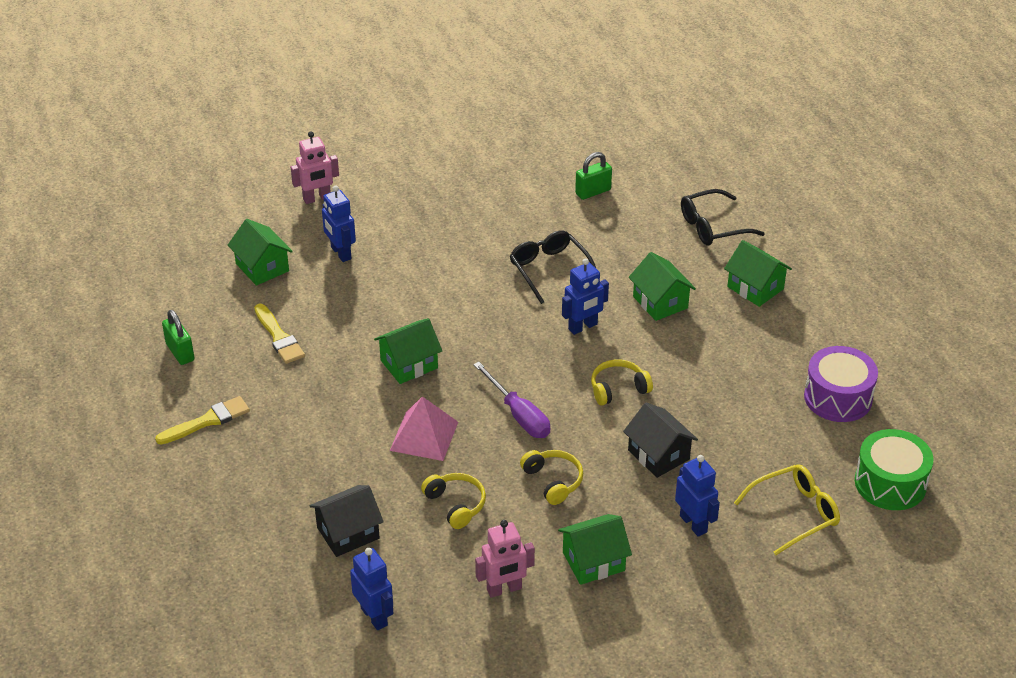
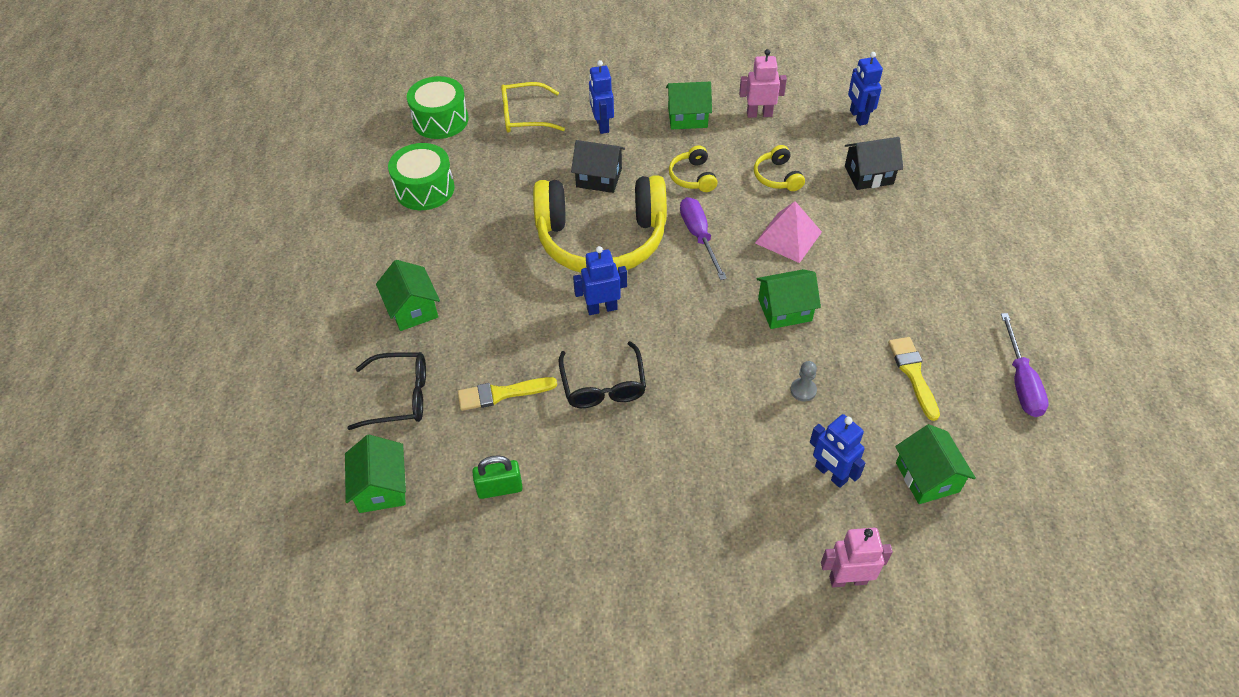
camera: 160 degrees left, 10 degrees up
(180, 352) = (1020, 382): green padlock -> purple screwdriver
(207, 421) = (988, 297): yellow brush -> yellow brush (501, 394)
(340, 253) = (830, 474): blue robot -> blue robot turned 150 degrees clockwise
(375, 303) = (803, 390): none -> grey pawn
(618, 388) = (601, 239): yellow headphones -> yellow headphones, size x2.48
(658, 455) = (599, 178): black house -> black house turned 60 degrees counterclockwise
(660, 302) = (513, 317): green house -> green house (381, 487)
(838, 397) = (424, 189): purple drum -> green drum

